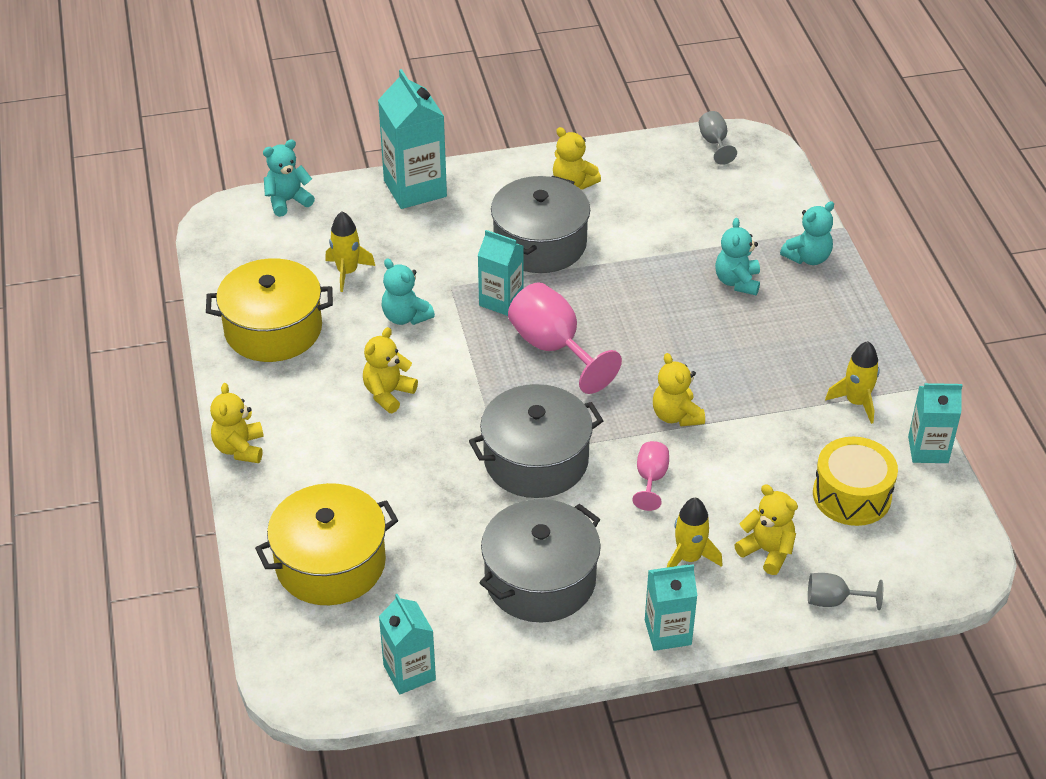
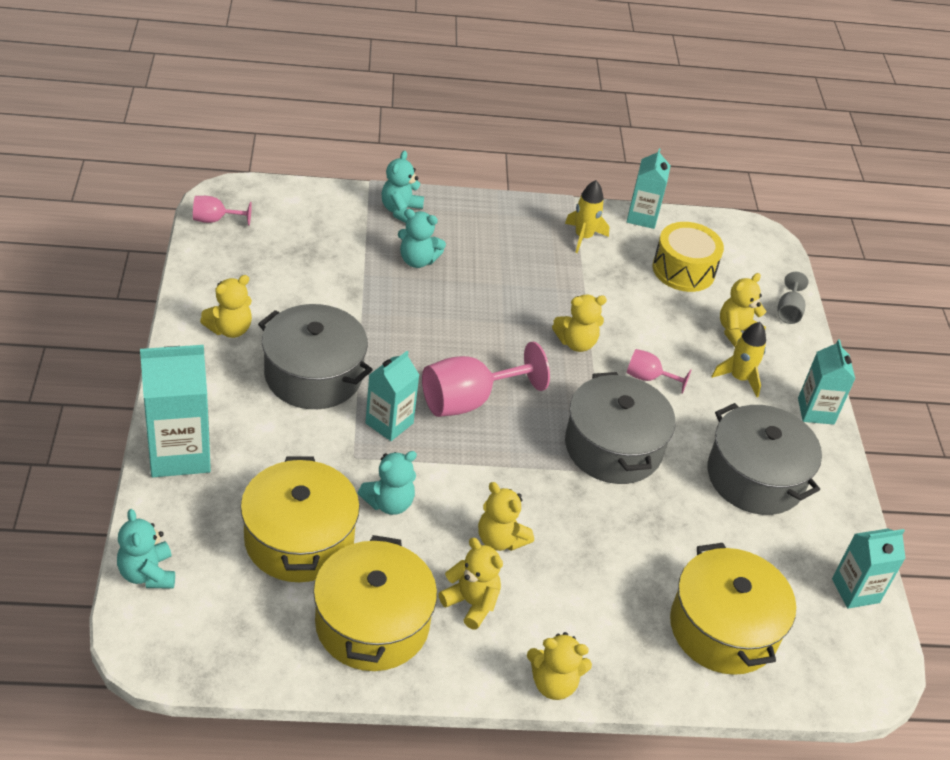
camera: 85 degrees left, 0 degrees up
(311, 385) = (471, 603): none -> yellow teddy bear
(347, 272) = (299, 539): yellow rocket -> yellow pot
(714, 143) = (215, 220): grey goblet -> pink goblet
(808, 257) = (401, 211): turquoise teddy bear -> turquoise teddy bear turned 135 degrees counterclockwise

